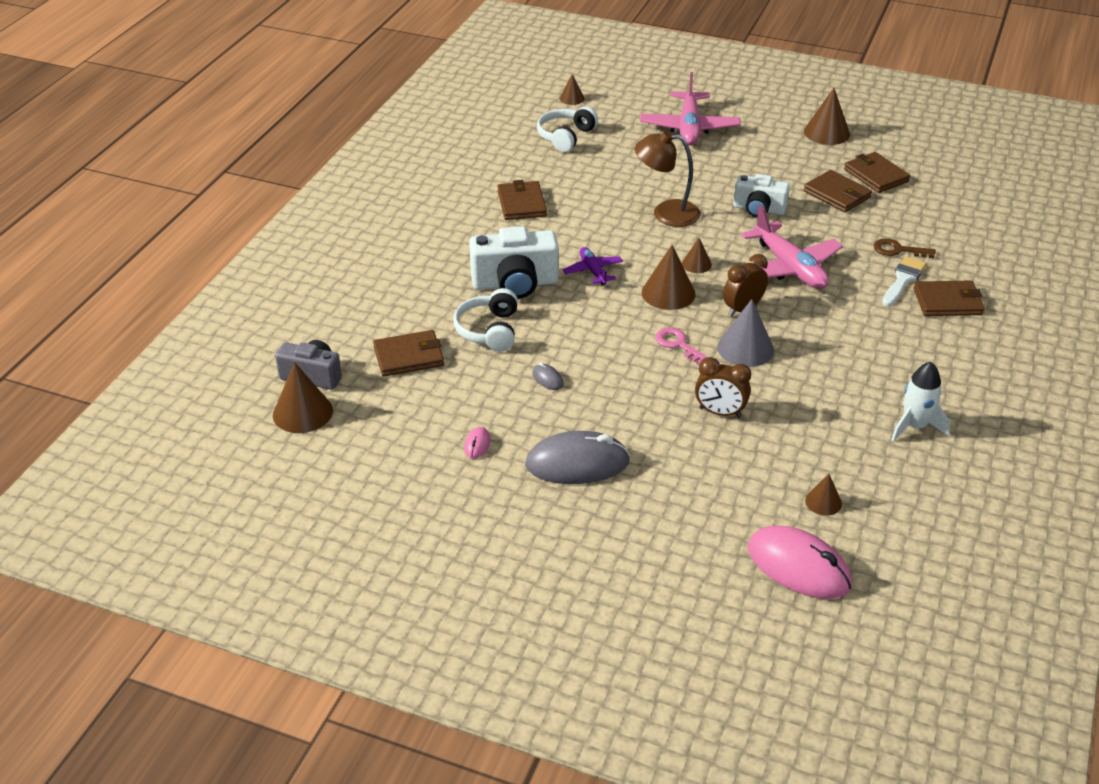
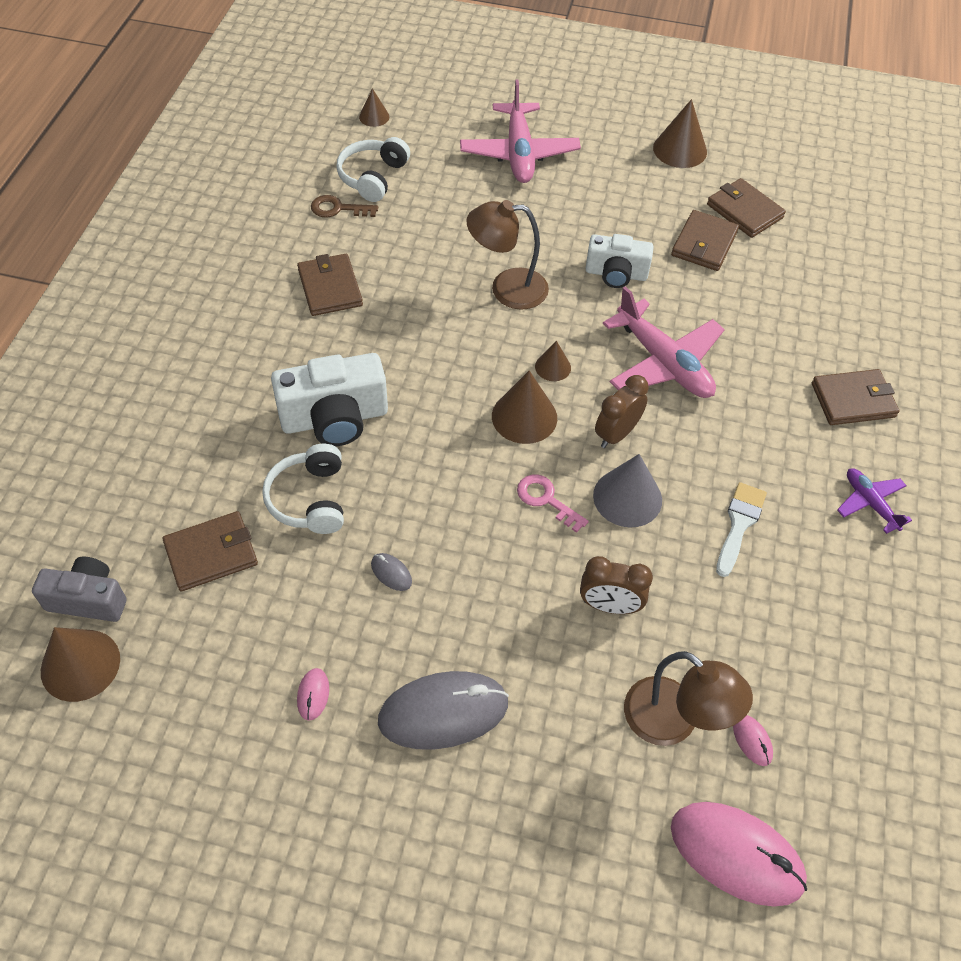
camera: 10 degrees left, 15 degrees up
(593, 271) = (429, 389): purple plane -> purple plane (870, 503)
(760, 485) = (673, 722): none -> brown lamp
(823, 502) = (752, 740): brown cone -> pink mouse
(837, 194) = (704, 244): brown wallet -> brown wallet turned 75 degrees clockwise
(898, 250) = (785, 324): brown key -> brown key (338, 209)
(903, 280) = (797, 370): white brush -> white brush (739, 524)
(915, 426) = (843, 603): white rocket -> none

